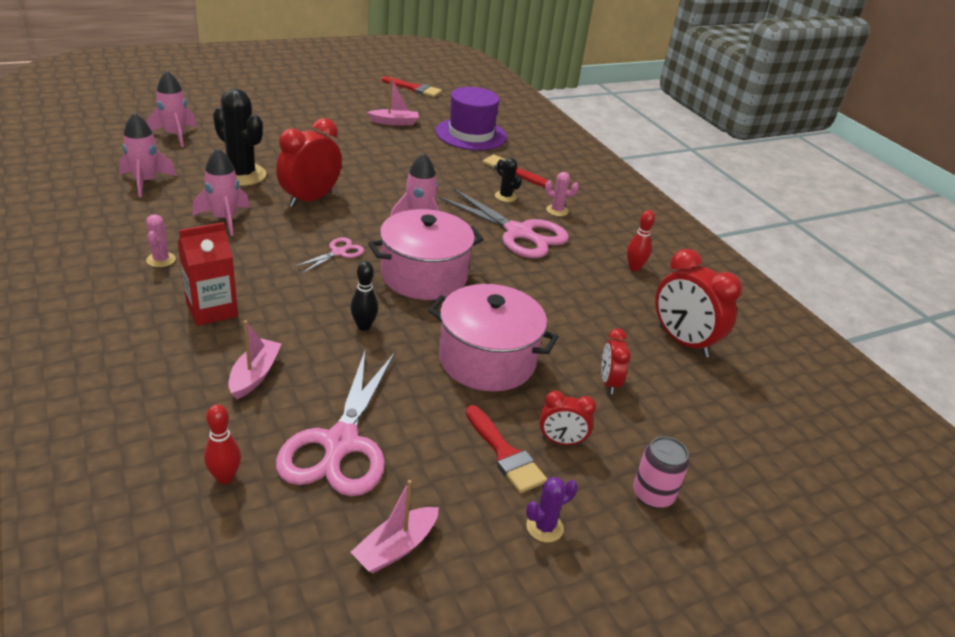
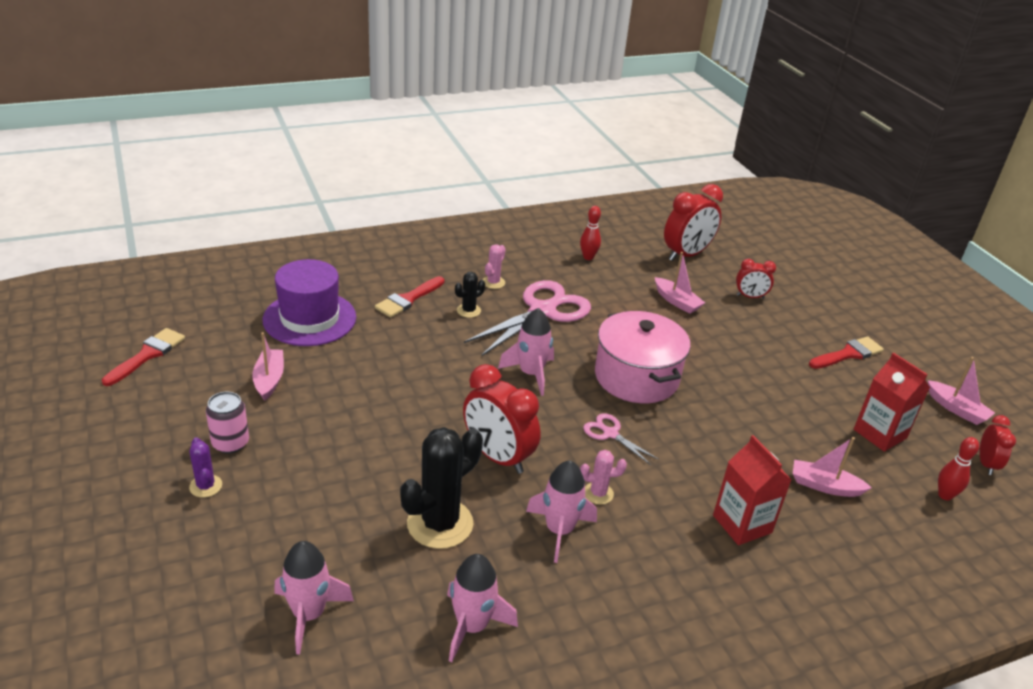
camera: 85 degrees left, 0 degrees up
(161, 260) = (664, 579): pink cactus -> pink cactus (598, 493)
(340, 444) = (880, 434): pink scissors -> red carton
(363, 326) = (729, 418): black bowling pin -> none
(487, 360) = (747, 351): pink pot -> none
(544, 527) = (904, 345): purple cactus -> purple cactus (205, 486)
(561, 441) = (823, 327): red clock -> red clock (986, 464)
(571, 319) = (676, 301): none -> pink boat
(653, 495) = (853, 299): pink can -> pink can (230, 443)

